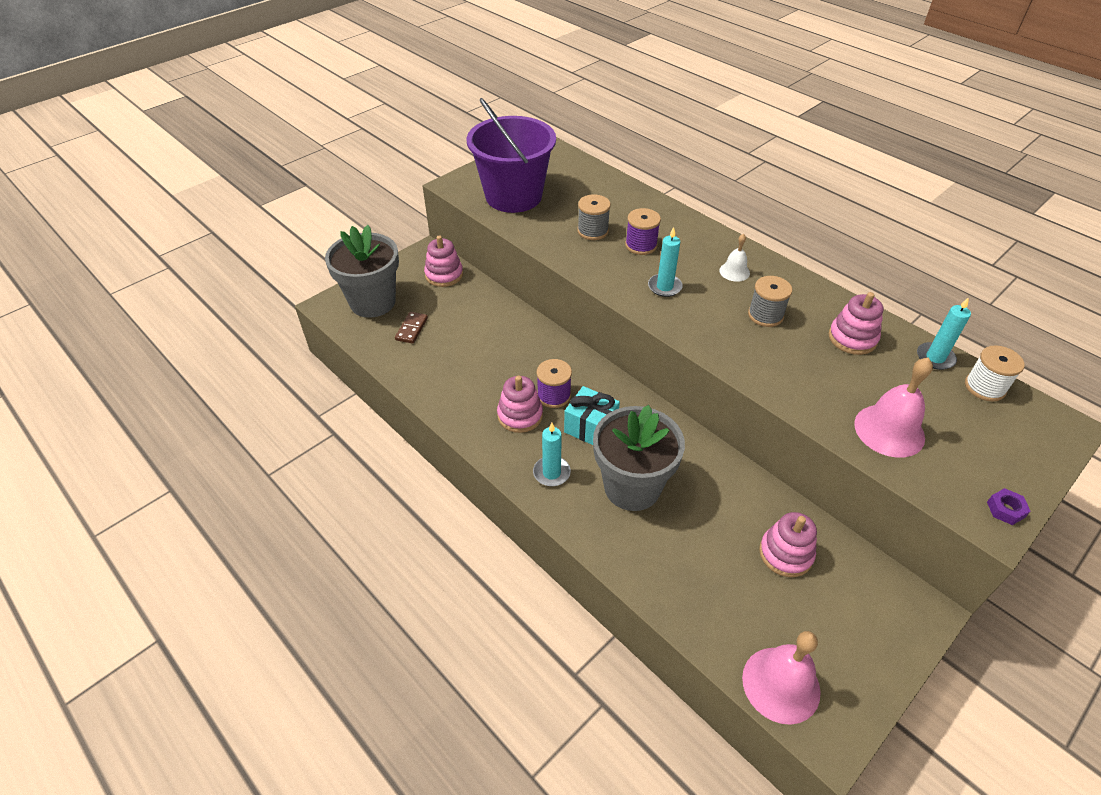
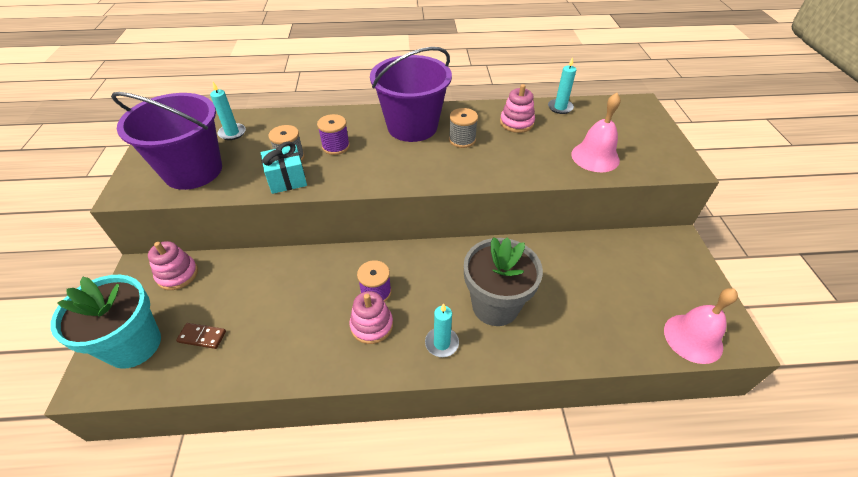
camera: 50 degrees left, 0 degrees up
(372, 302) = (134, 345): grey flower pot -> turquoise flower pot
(412, 329) = (202, 337): brown domino -> brown domino turned 45 degrees counterclockwise
(590, 427) = (425, 292): turquoise gift -> turquoise gift (287, 180)
(664, 287) = (386, 162): turquoise candle -> turquoise candle (232, 133)
(734, 271) = (412, 126): white bell -> purple bucket
(785, 554) = (605, 268): pink stacking toy -> none
(984, 387) = (595, 107): white spool -> none
(1005, 509) = (680, 157): purple nut -> none

